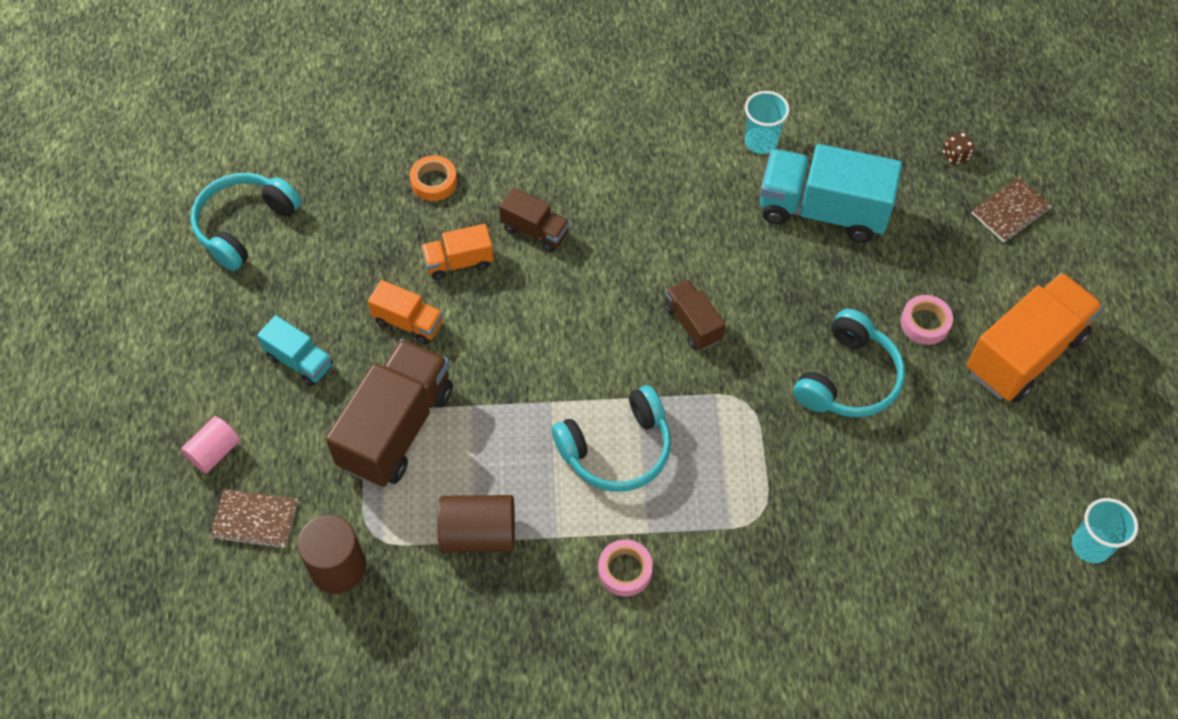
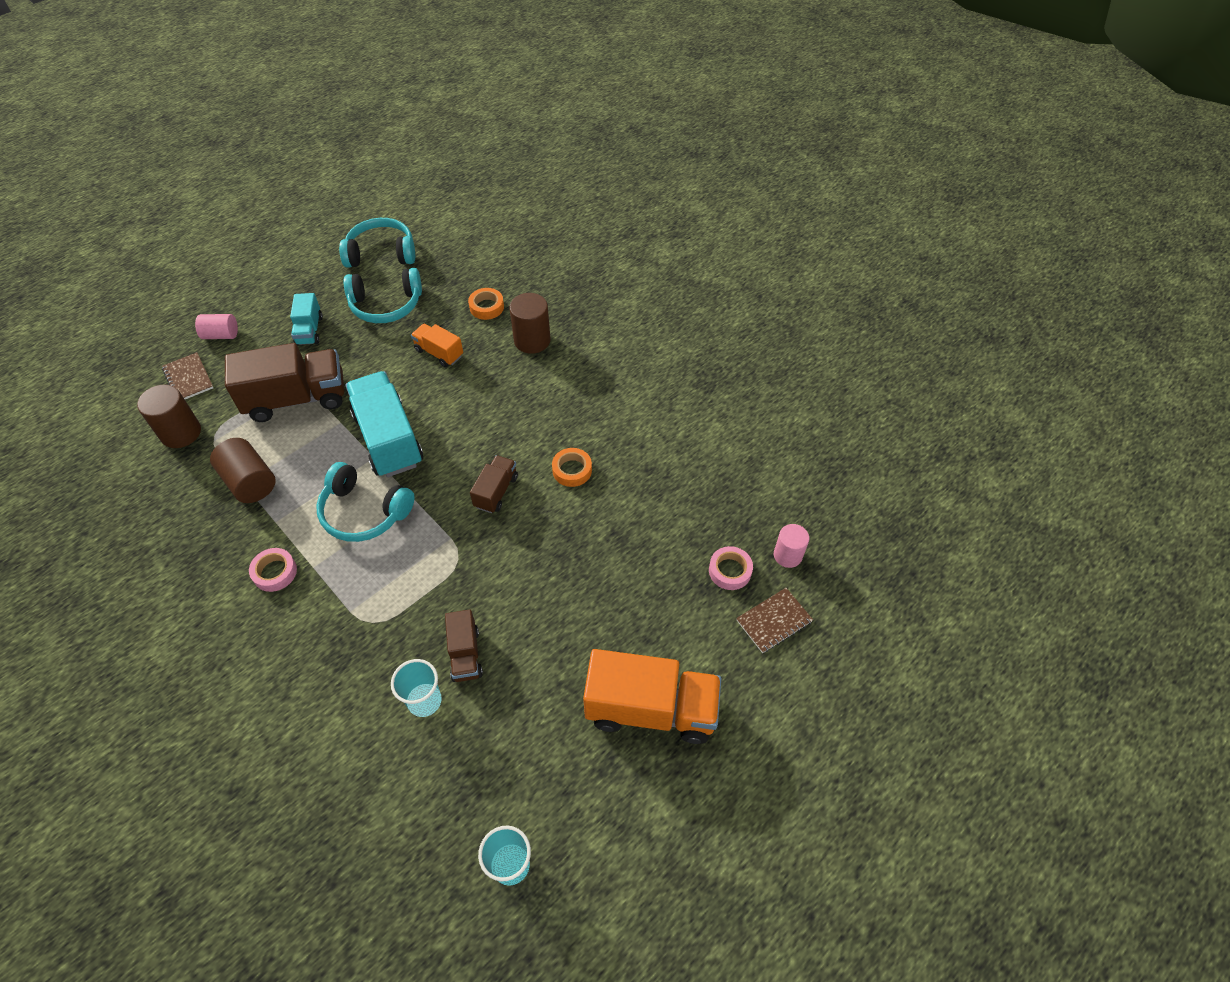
camera: 50 degrees right, 5 degrees down
(408, 322) = (376, 358): orange truck -> none
(522, 174) = (532, 340): none -> brown cylinder
(535, 231) = (495, 372): brown truck -> brown truck (465, 654)
(722, 247) = (572, 470): none -> orange tape
(761, 142) = (679, 438): turquoise cup -> turquoise cup (424, 701)
(822, 211) = (656, 506): turquoise truck -> turquoise truck (388, 439)
(848, 378) = (528, 607): turquoise headphones -> turquoise headphones (386, 305)
(925, 323) = (618, 625): pink tape -> pink tape (730, 571)
(955, 155) = (787, 555): brown dice -> pink cylinder
(1010, 211) = (774, 621): brown notebook -> brown notebook turned 45 degrees counterclockwise

